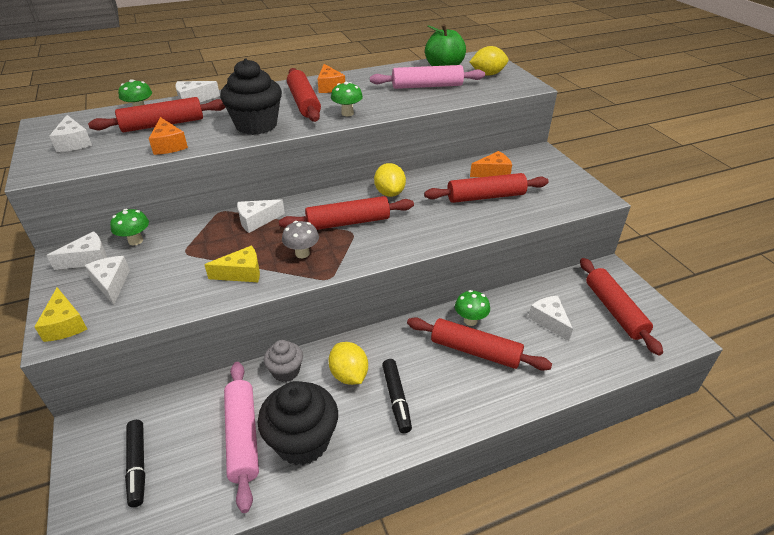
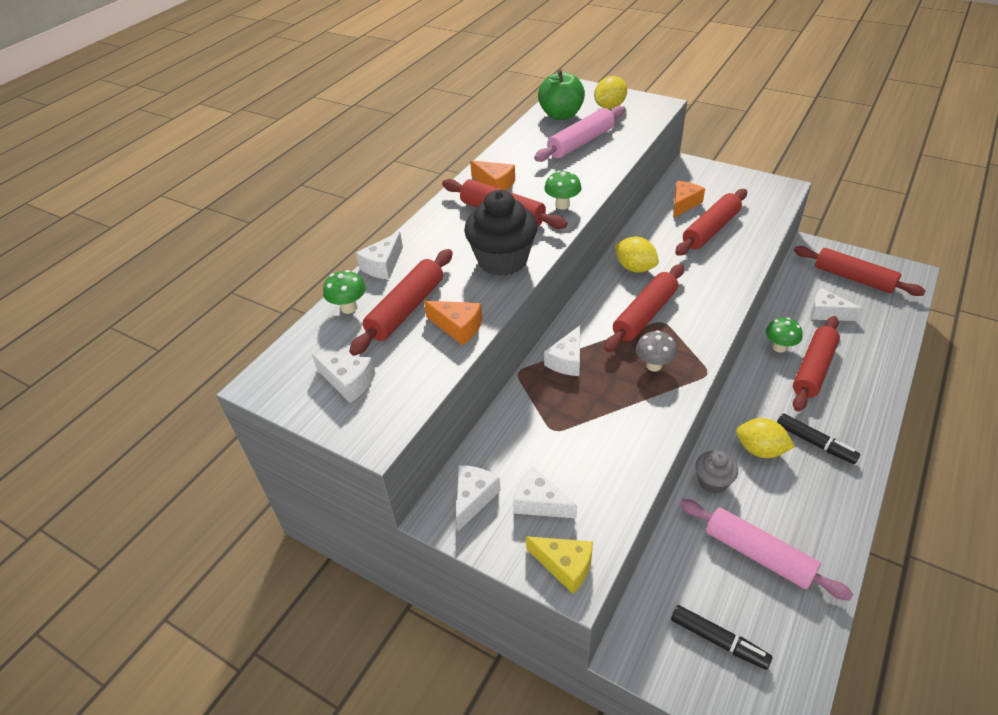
camera: 35 degrees left, 5 degrees up
(135, 241) = (488, 450): green mushroom -> none
(241, 273) = (634, 415): yellow cheese -> none
(302, 441) = (801, 523): black cupcake -> none
(475, 351) = (813, 369): red rolling pin -> red rolling pin turned 45 degrees counterclockwise

